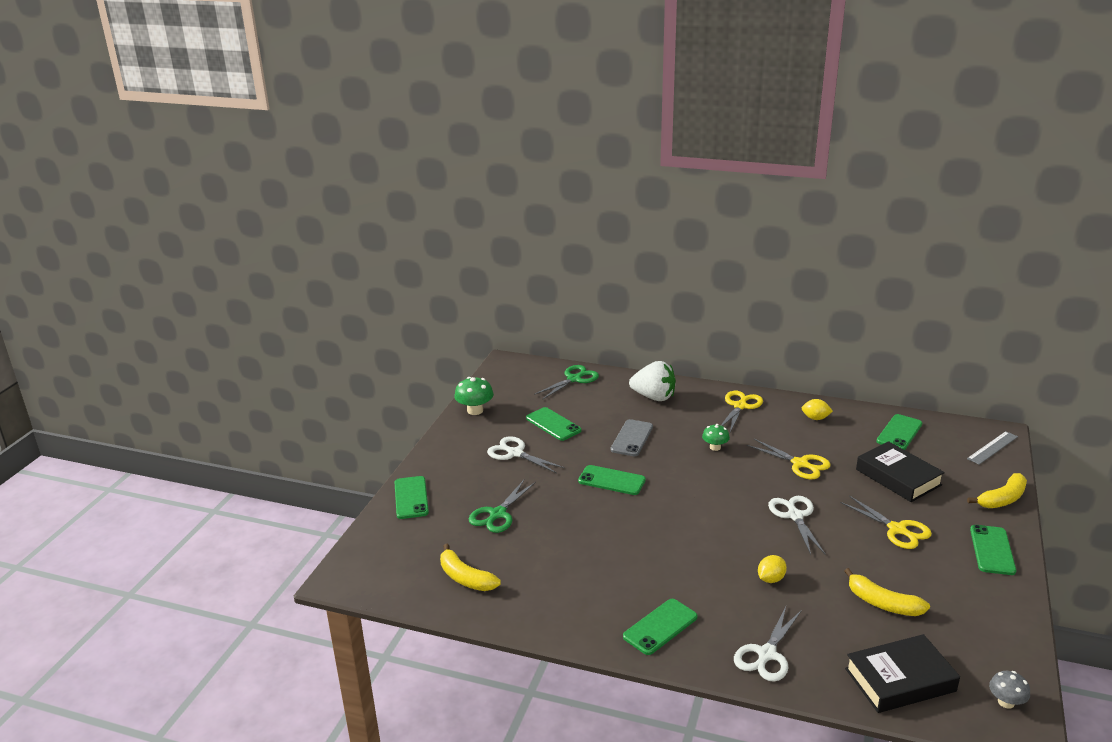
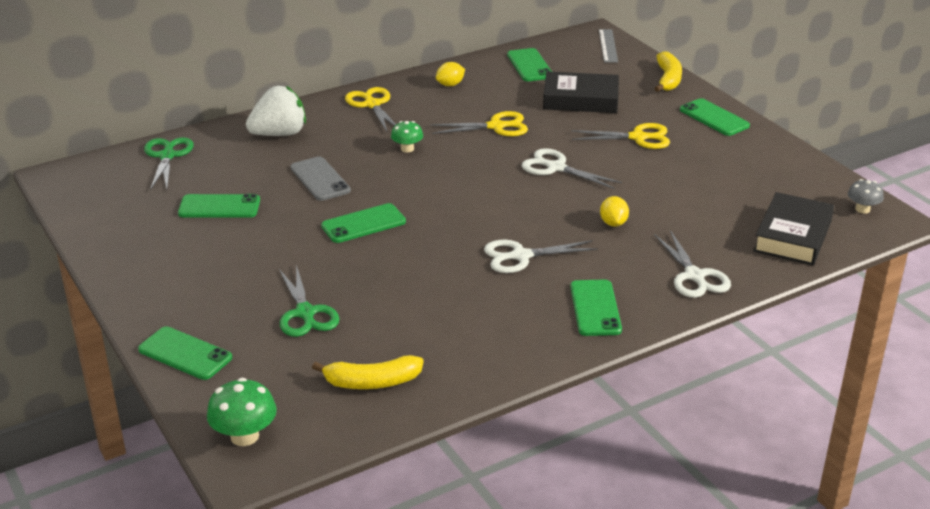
camera: 50 degrees left, 5 degrees up
(475, 410) = (106, 238): green mushroom -> green mushroom (244, 436)
(515, 453) = (226, 252): white scissors -> white scissors (521, 256)
(883, 603) = (708, 193): yellow banana -> none

